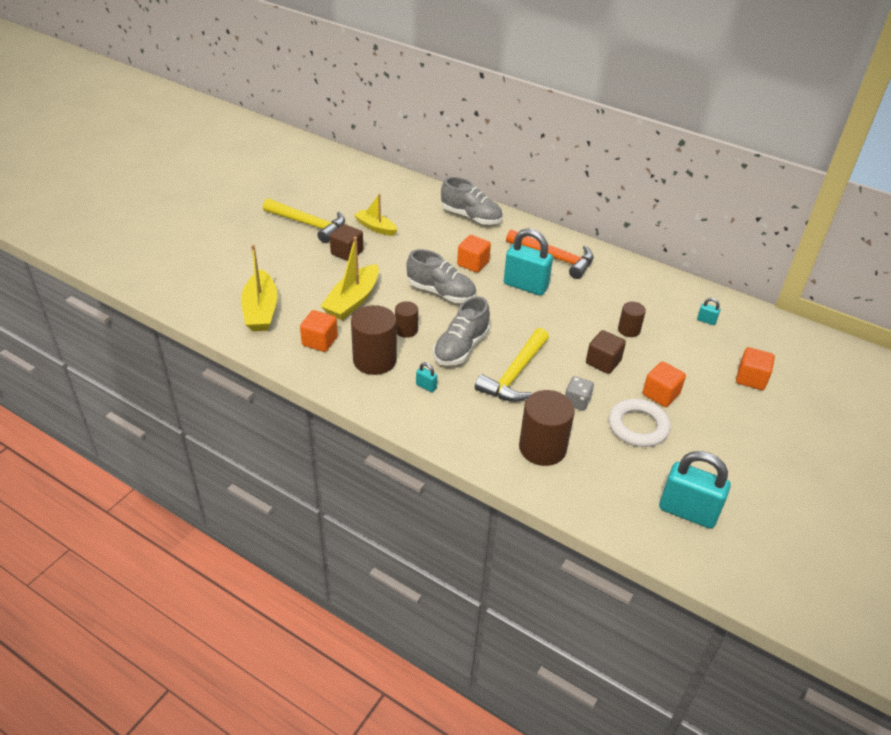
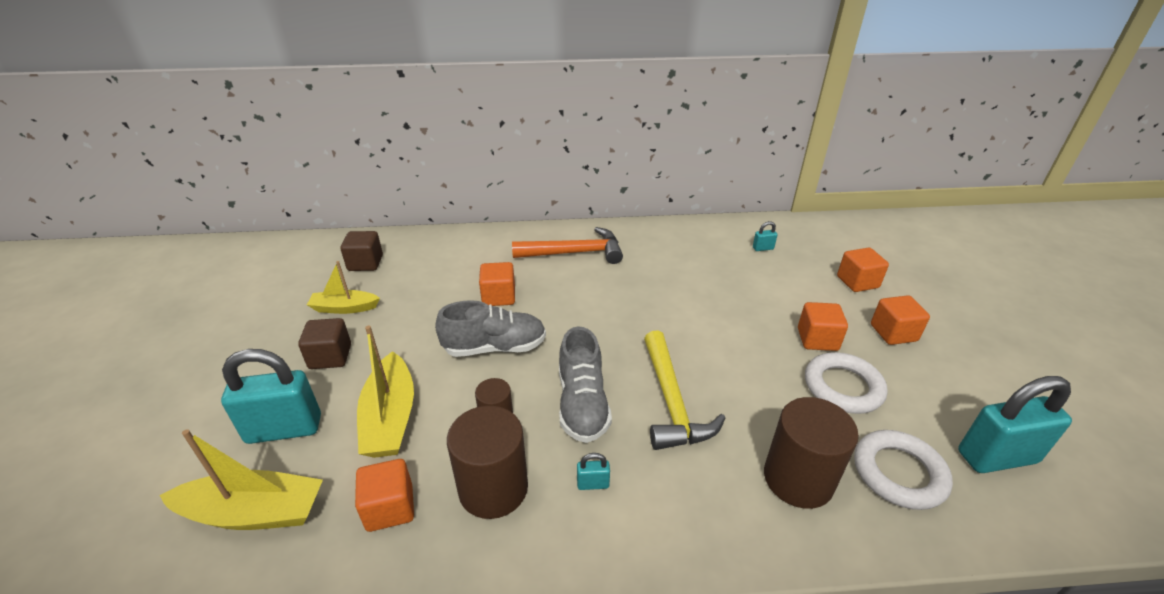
camera: 35 degrees left, 5 degrees down
(261, 310) = (254, 512): yellow boat -> yellow boat turned 45 degrees counterclockwise
(309, 224) = (245, 344): yellow hammer -> none
(471, 217) = (449, 249): grey shoe -> none
(525, 286) = (577, 294): turquoise padlock -> turquoise padlock (284, 429)
(577, 402) = (763, 395): grey dice -> none
(603, 362) = (734, 335): brown cube -> brown cube (365, 263)
(608, 480) = (898, 473): none -> white ring
(629, 330) = (716, 289): brown cylinder -> none
(726, 420) = (893, 333): none -> orange cube

